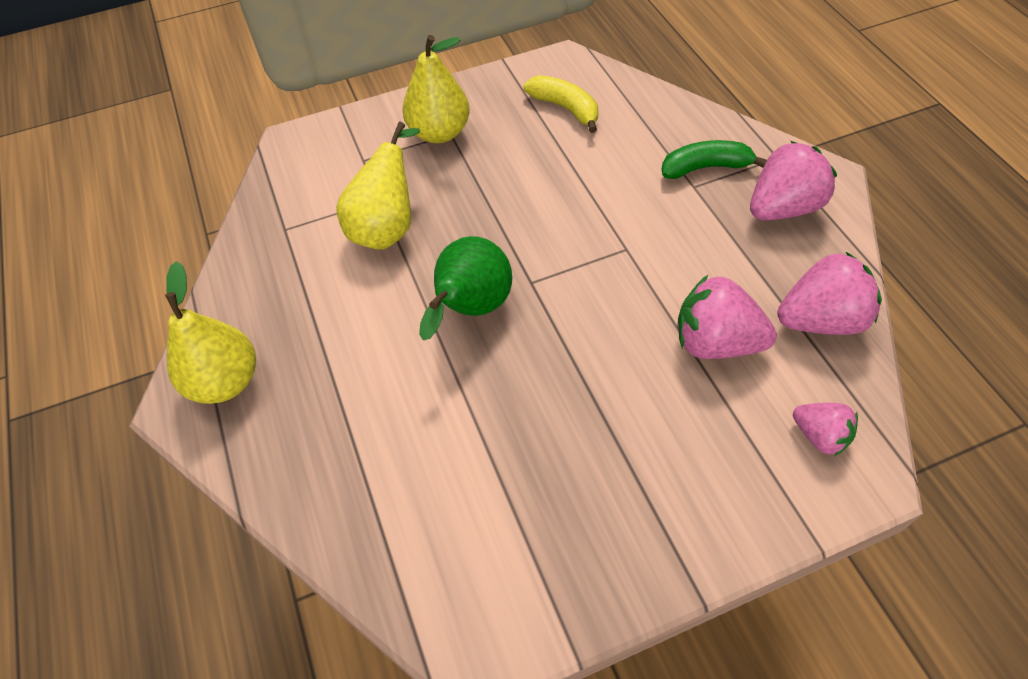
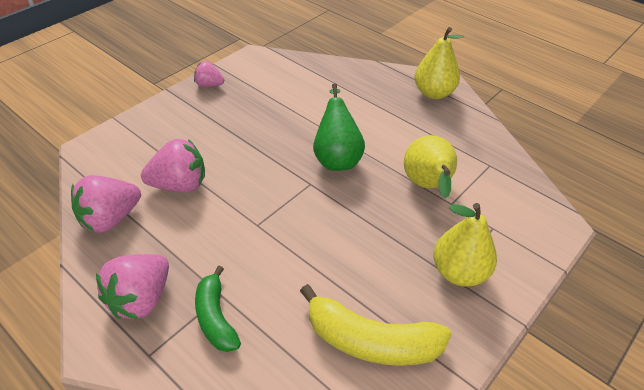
camera: 150 degrees right, 10 degrees down
(565, 108) = (371, 341): yellow banana -> yellow banana, size x1.55
(705, 167) = (215, 318): green banana -> green banana turned 105 degrees clockwise
(819, 436) = (113, 158): pink strawberry -> pink strawberry (209, 85)

